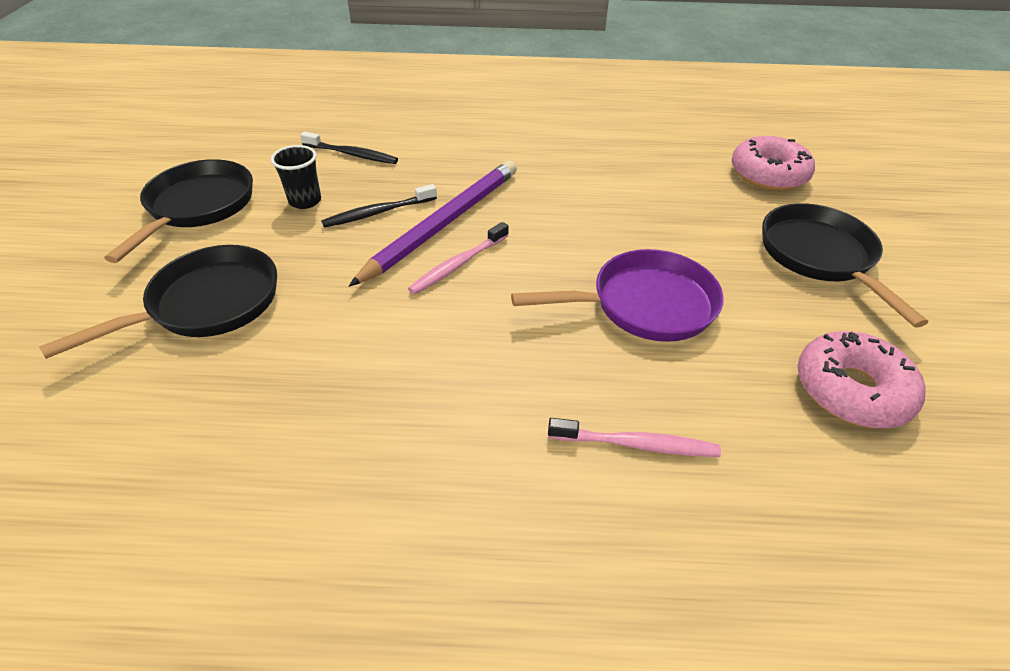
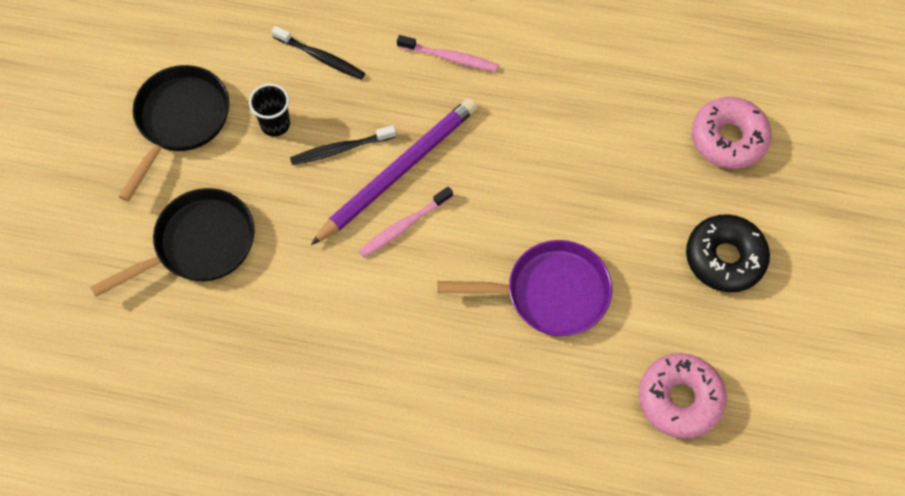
camera: 10 degrees right, 20 degrees up
(636, 444) = (503, 421): pink toothbrush -> pink toothbrush (450, 58)
(820, 256) = (724, 258): black pan -> black donut

